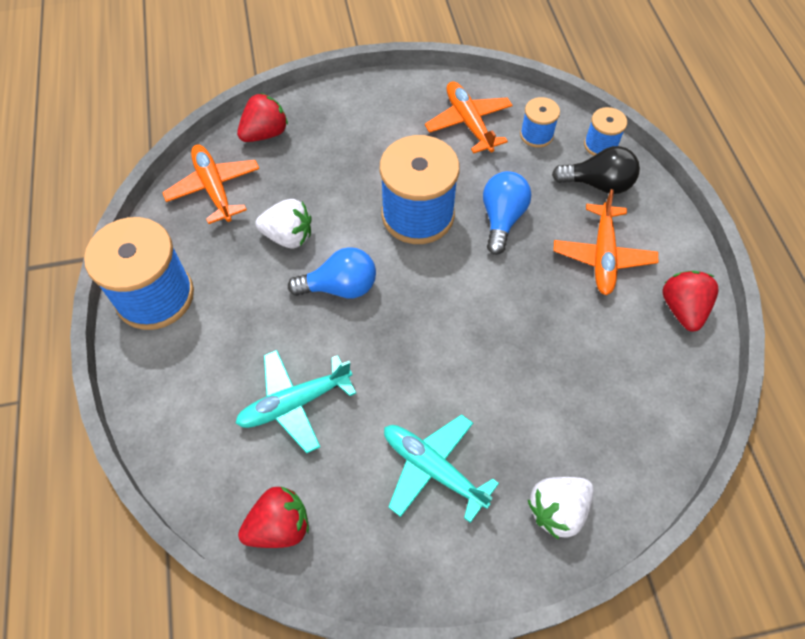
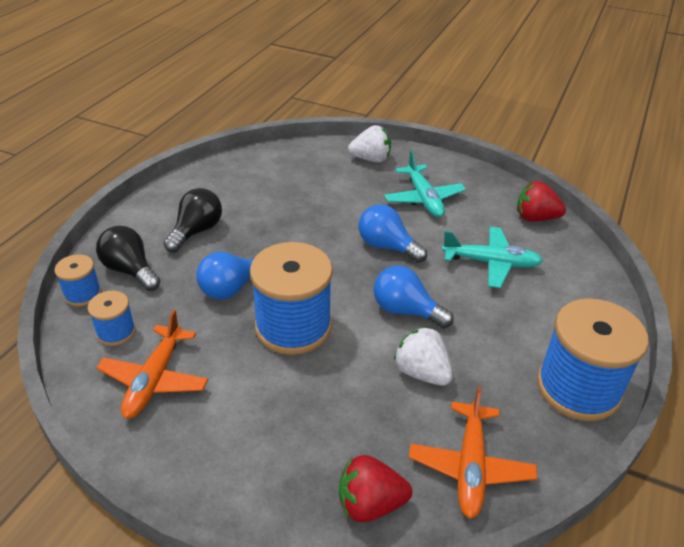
camera: 145 degrees left, 20 degrees down
(414, 356) = (387, 246): none -> blue light bulb
(602, 256) = (196, 231): orange plane -> black light bulb
(682, 309) = (192, 187): red strawberry -> none

